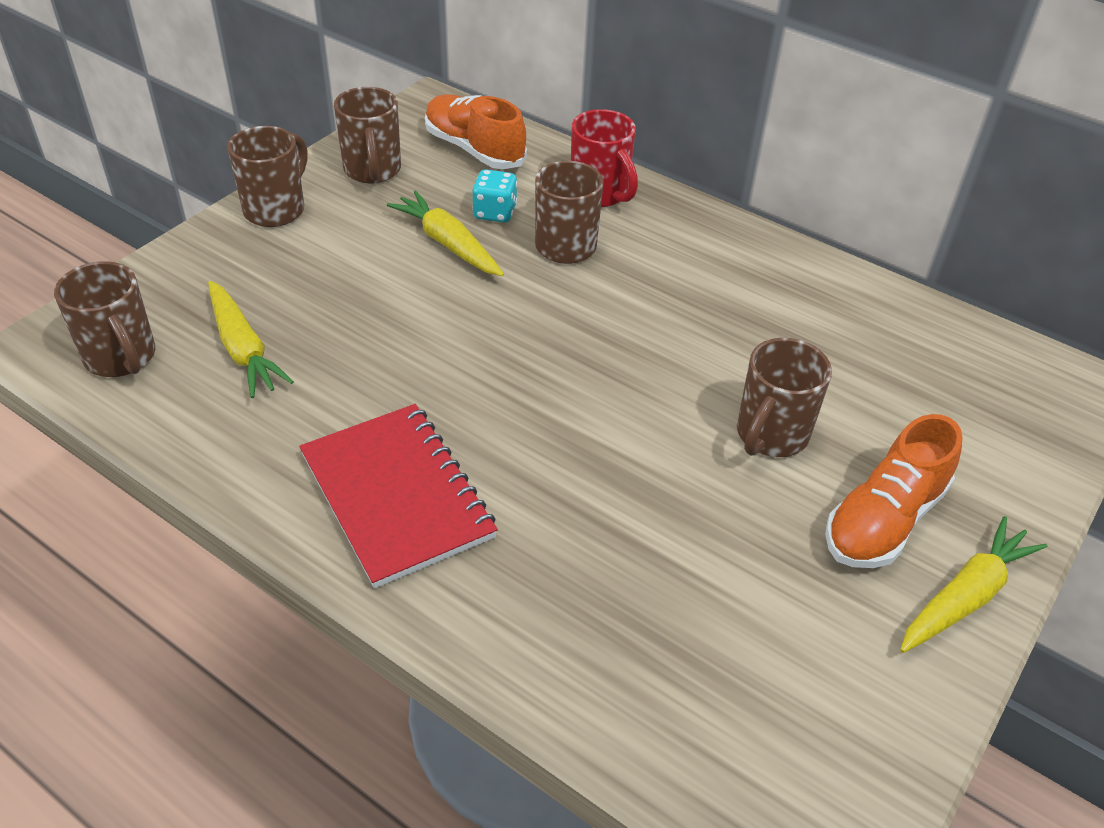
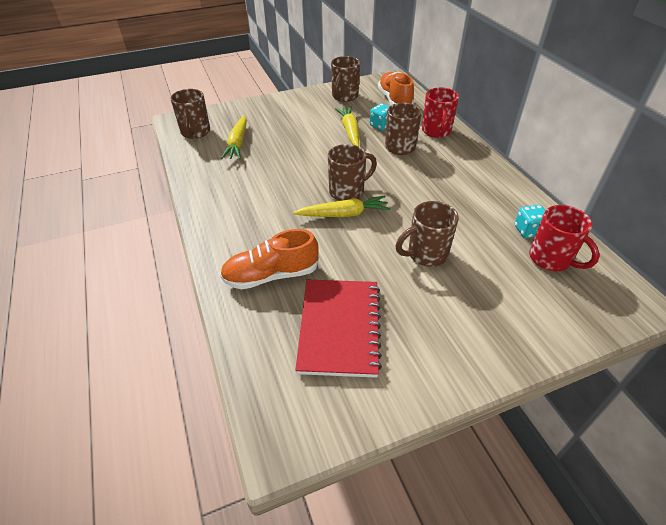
camera: 35 degrees right, 0 degrees up
(276, 209) = (294, 100): brown mug -> brown mug (348, 192)
(396, 496) = (243, 213): red notebook -> red notebook (339, 328)
(876, 329) = (528, 231): none -> turquoise dice
(884, 520) = (450, 314): orange shoe -> orange shoe (271, 275)
(940, 365) = (551, 259): none -> red mug
(965, 596) = (463, 367): yellow carrot -> yellow carrot (344, 214)

